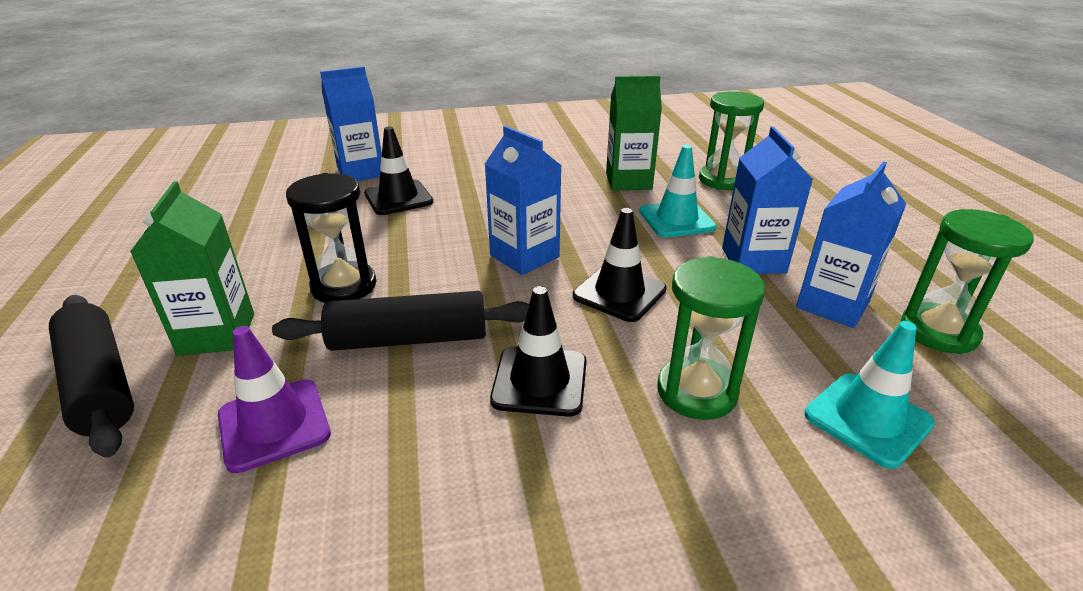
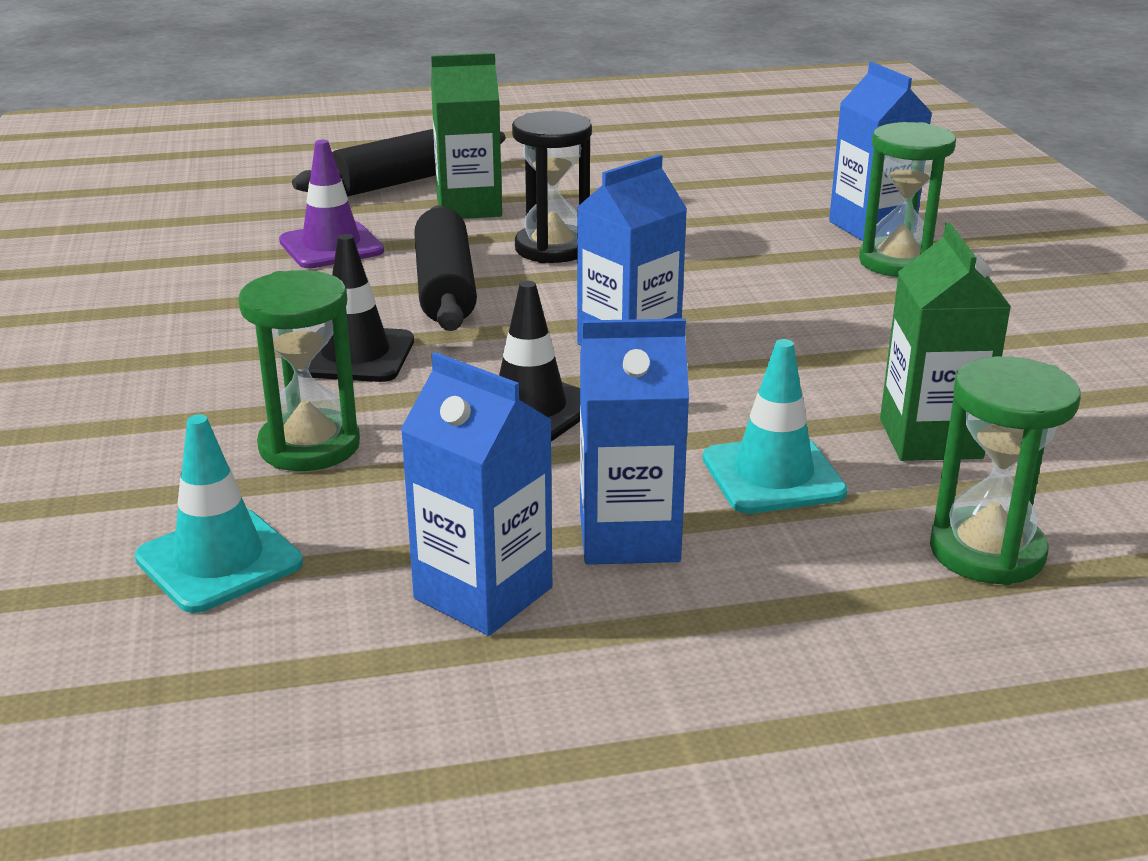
camera: 90 degrees right, 5 degrees down
(398, 198) = (791, 257): black traffic cone -> none
(938, 331) = (389, 692): green hourglass -> green hourglass (898, 262)

